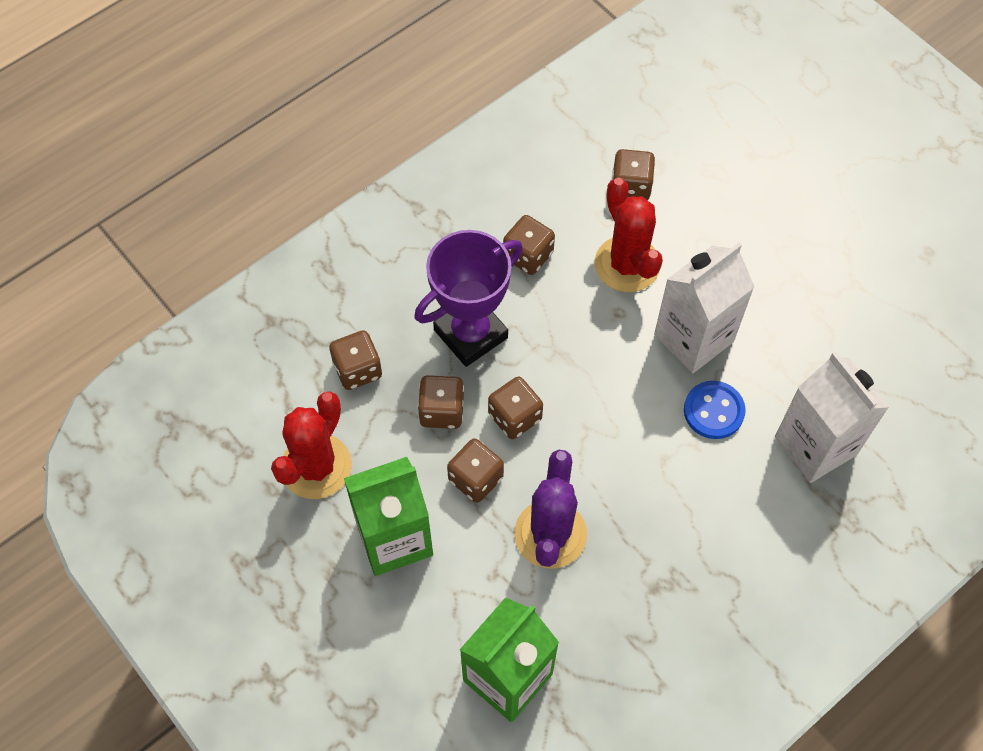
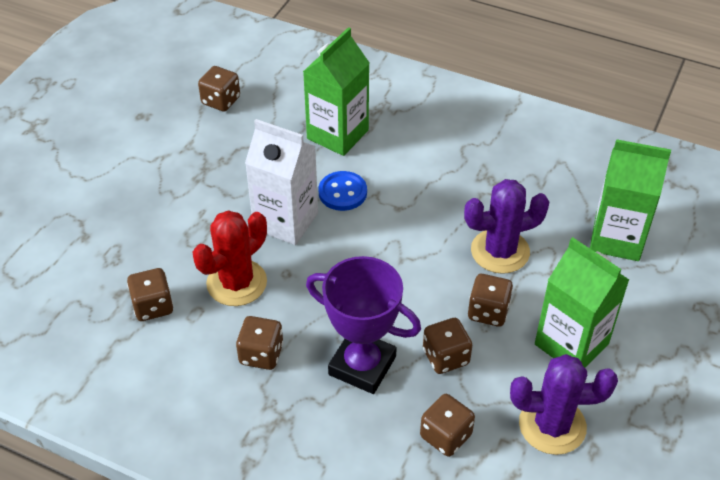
camera: 115 degrees left, 15 degrees down
(316, 466) = (552, 425): red cactus -> purple cactus
(514, 417) = (420, 306): brown dice -> brown dice (221, 101)
(815, 445) = (337, 134): white carton -> green carton

